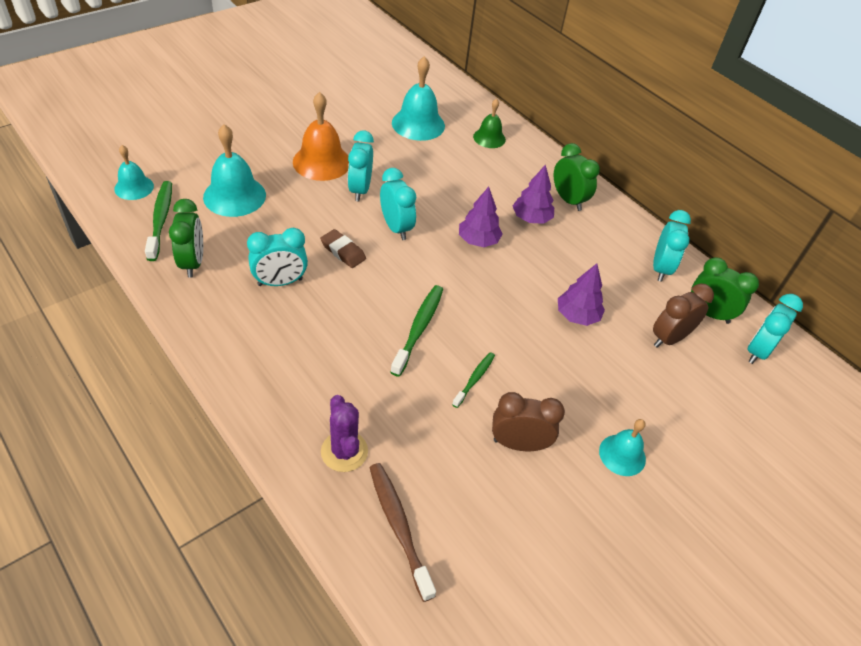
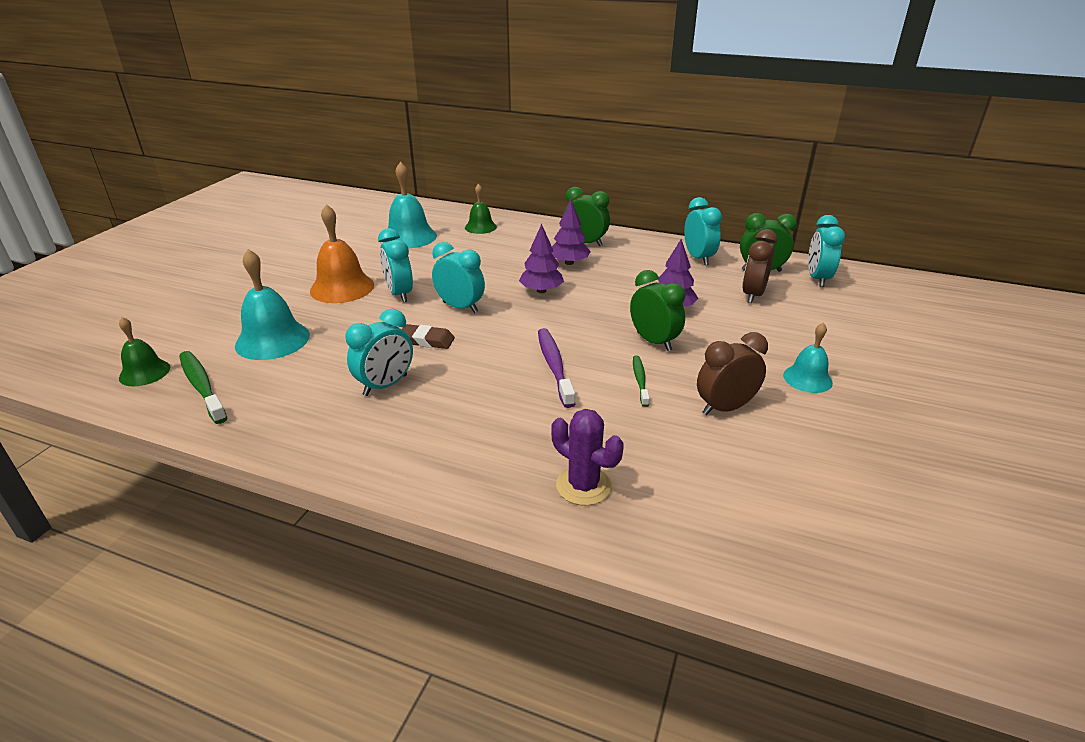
camera: 25 degrees left, 15 degrees down
(134, 187) = (144, 372): turquoise bell -> green bell
(193, 263) = (273, 406): green clock -> green clock (653, 341)
(398, 527) = (696, 519): brown toothbrush -> none
(418, 328) = (554, 366): green toothbrush -> purple toothbrush

